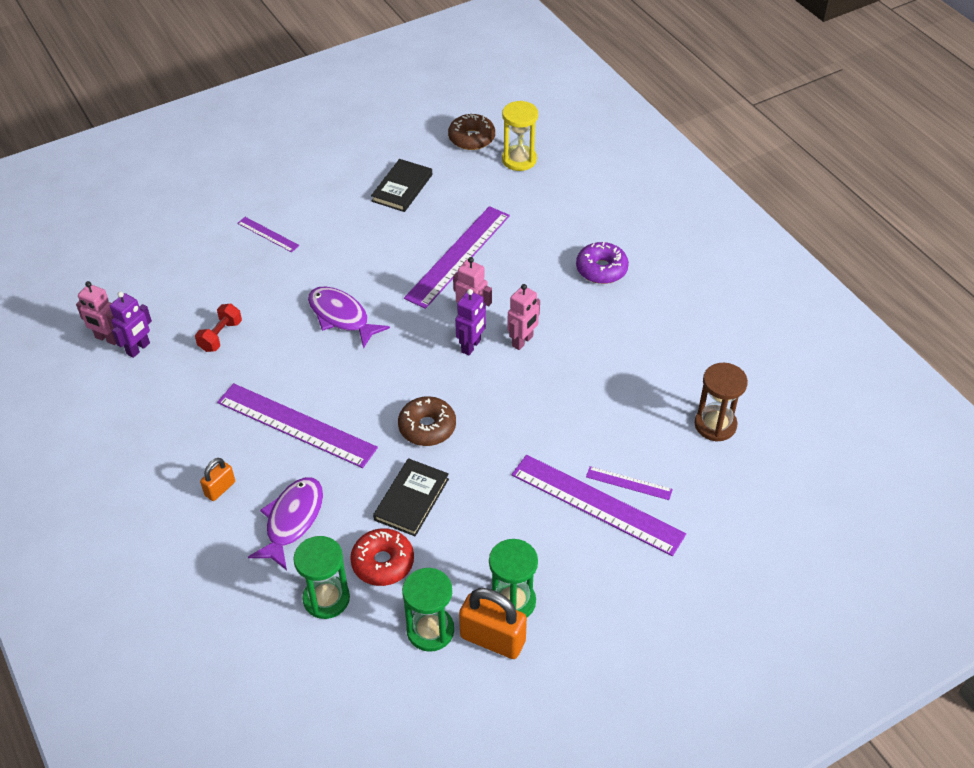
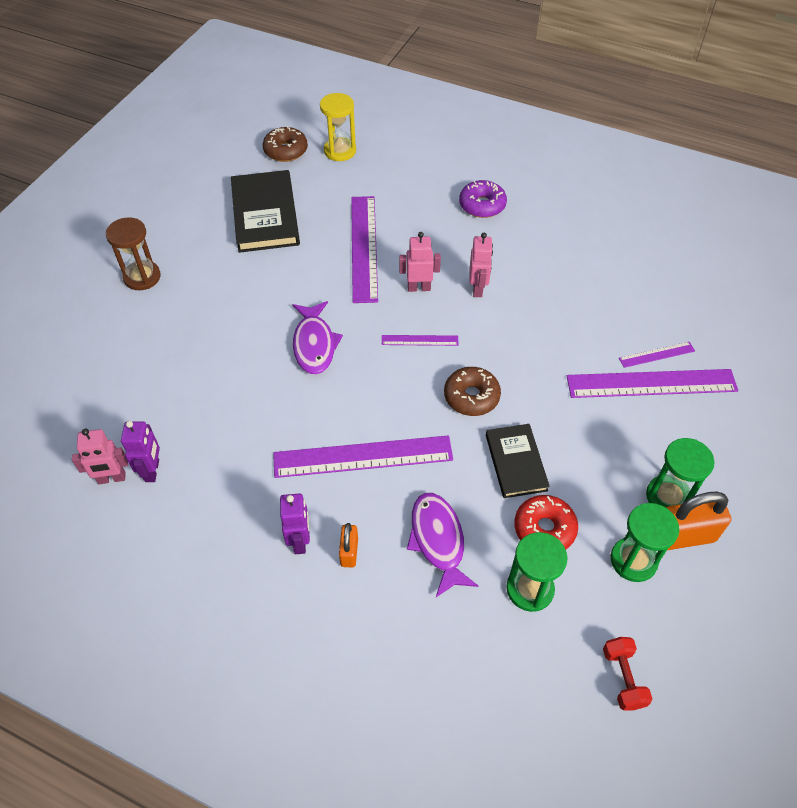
camera: 35 degrees left, 5 degrees up
(220, 336) = (221, 417): red dumbbell -> red dumbbell (623, 678)
(268, 234) = (182, 308): purple ruler -> purple ruler (420, 340)
(341, 317) = (314, 344): purple fish -> purple fish turned 105 degrees counterclockwise
(402, 188) = (265, 215): black book -> black book, size x1.64
(471, 346) = (443, 313): purple robot -> purple robot (300, 541)
(715, 425) = (670, 279): brown hourglass -> brown hourglass (142, 277)

